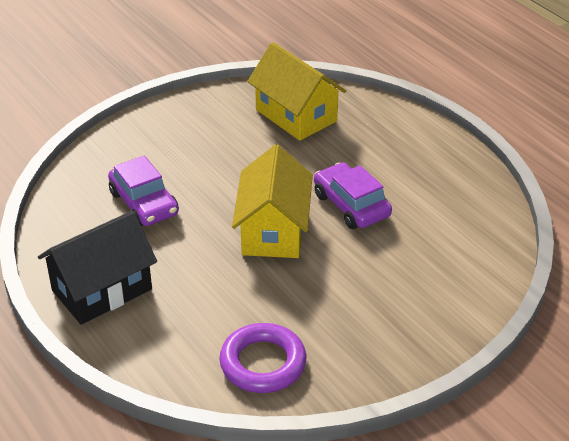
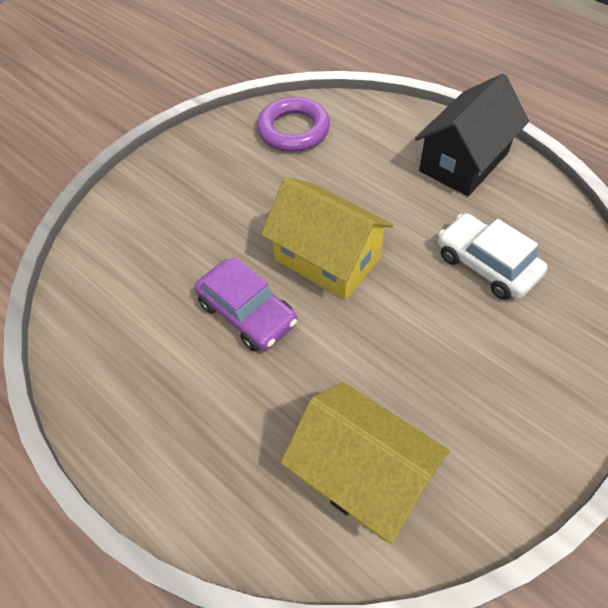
camera: 170 degrees right, 15 degrees up
(144, 203) = (487, 264): purple car -> white car
(273, 230) = (327, 259): yellow house -> yellow house turned 45 degrees counterclockwise

